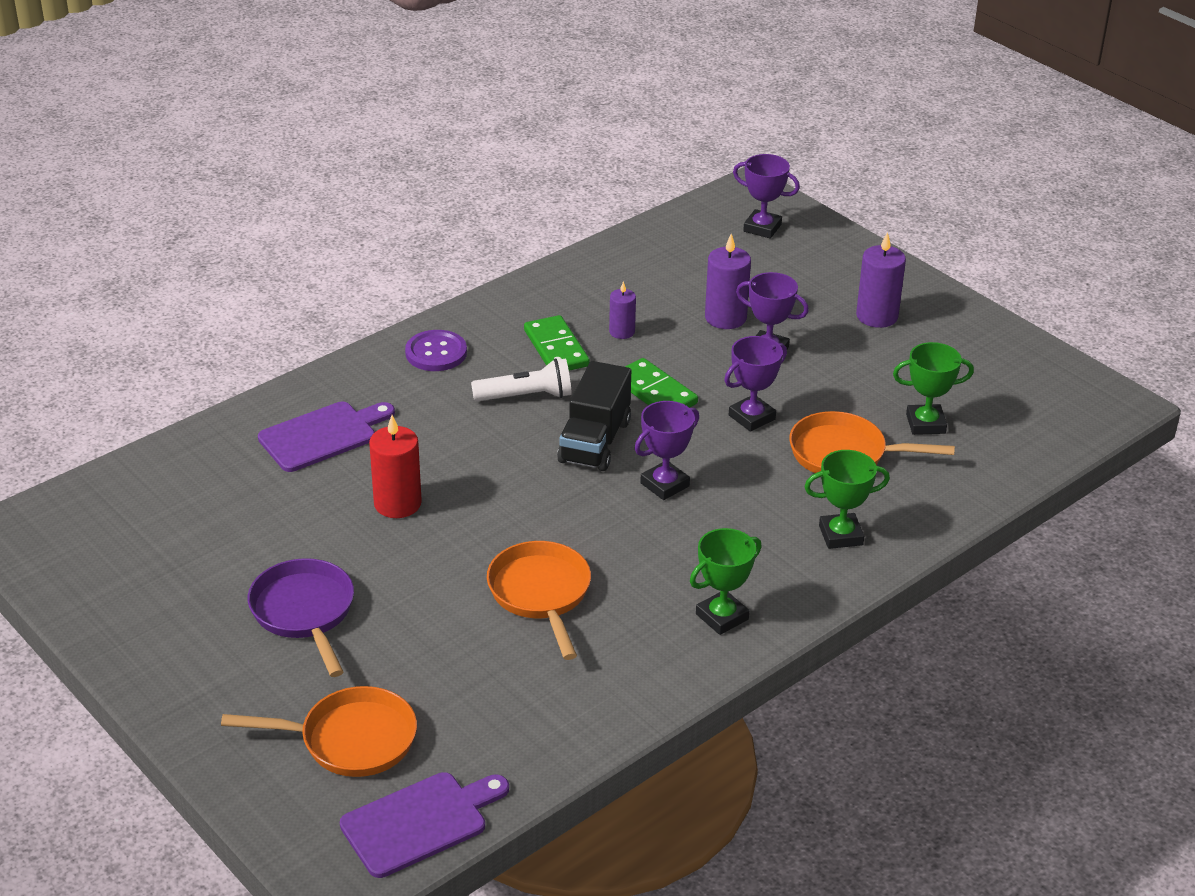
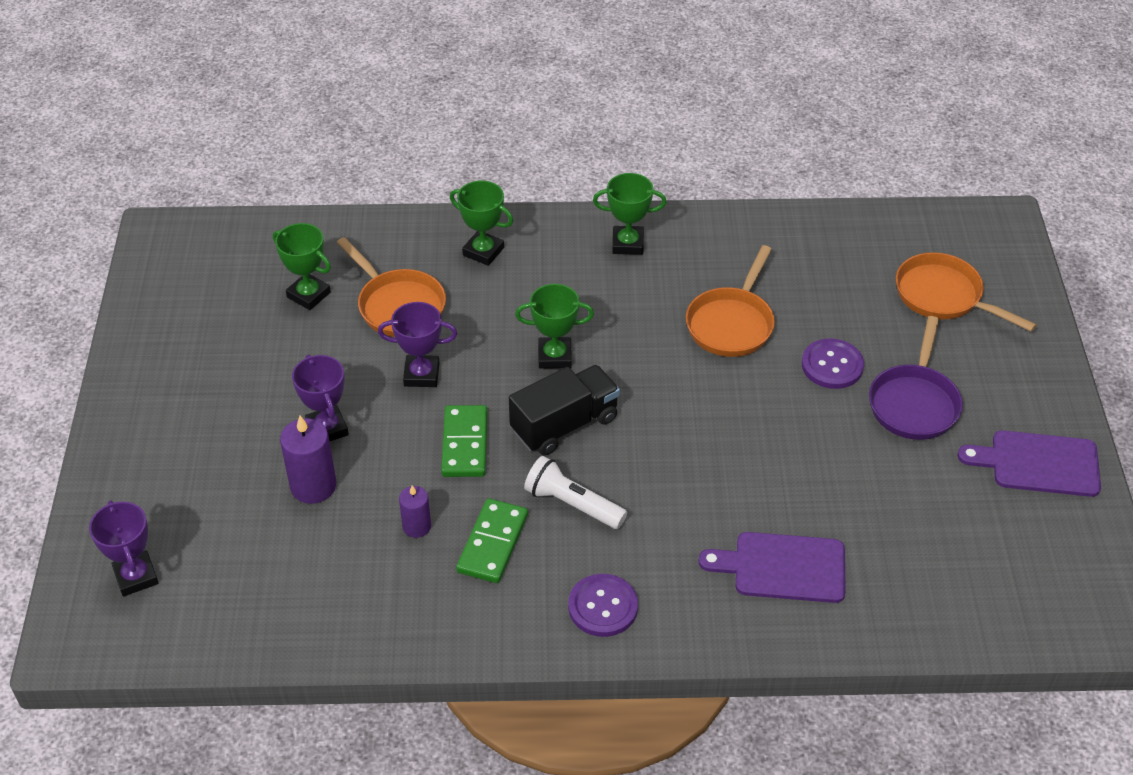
camera: 140 degrees left, 10 degrees up
(397, 503) = (773, 458): red candle -> none
(410, 606) = (832, 365): none -> purple button
(420, 822) = (934, 228): purple cutting board -> purple cutting board (1038, 463)
(664, 484) = (555, 356): purple trophy -> green trophy
(877, 316) = (195, 409): purple candle -> none

